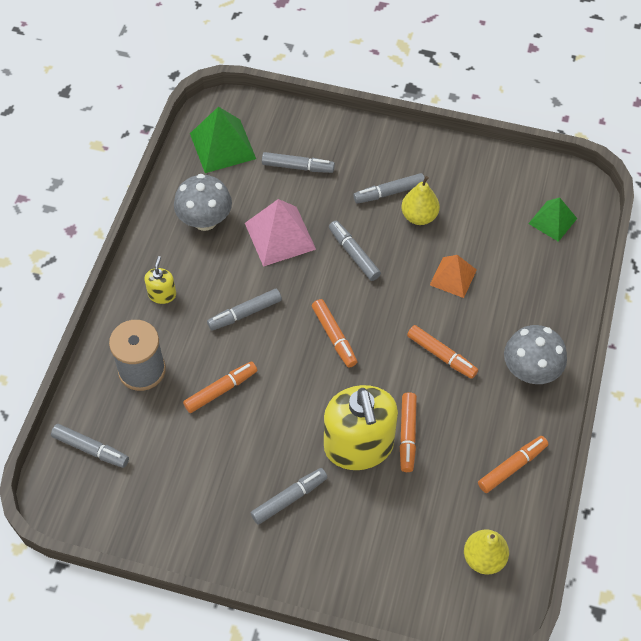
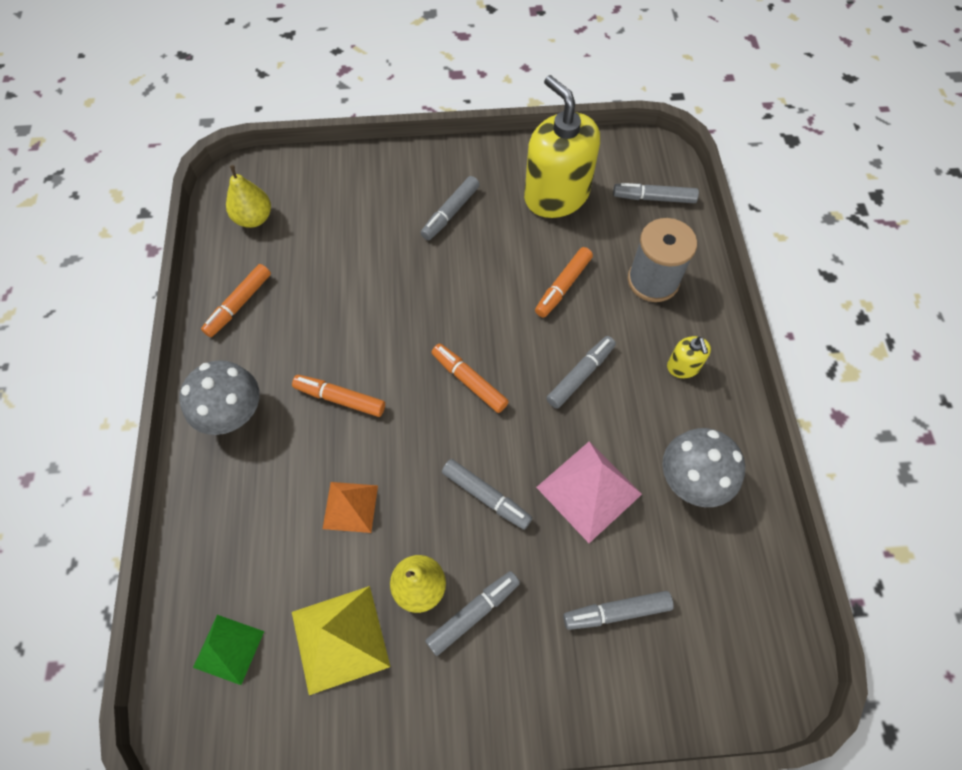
camera: 160 degrees right, 5 degrees up
(222, 146) = (737, 610): green pyramid -> none
(358, 446) = (401, 277): yellow soap dispenser -> yellow soap dispenser (556, 195)
(407, 435) = (355, 302): orange marker -> none
(479, 205) = (340, 639): none -> yellow pyramid

